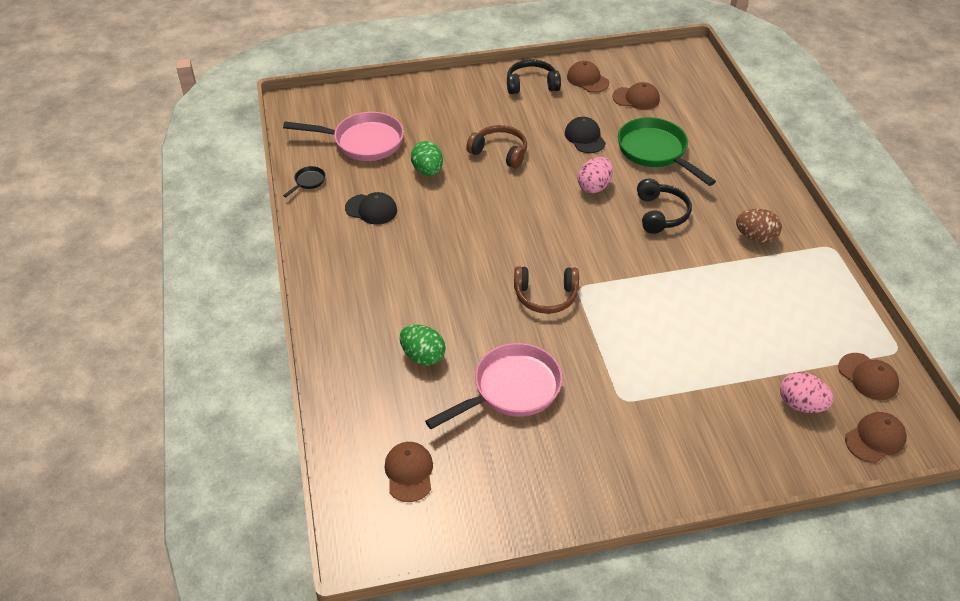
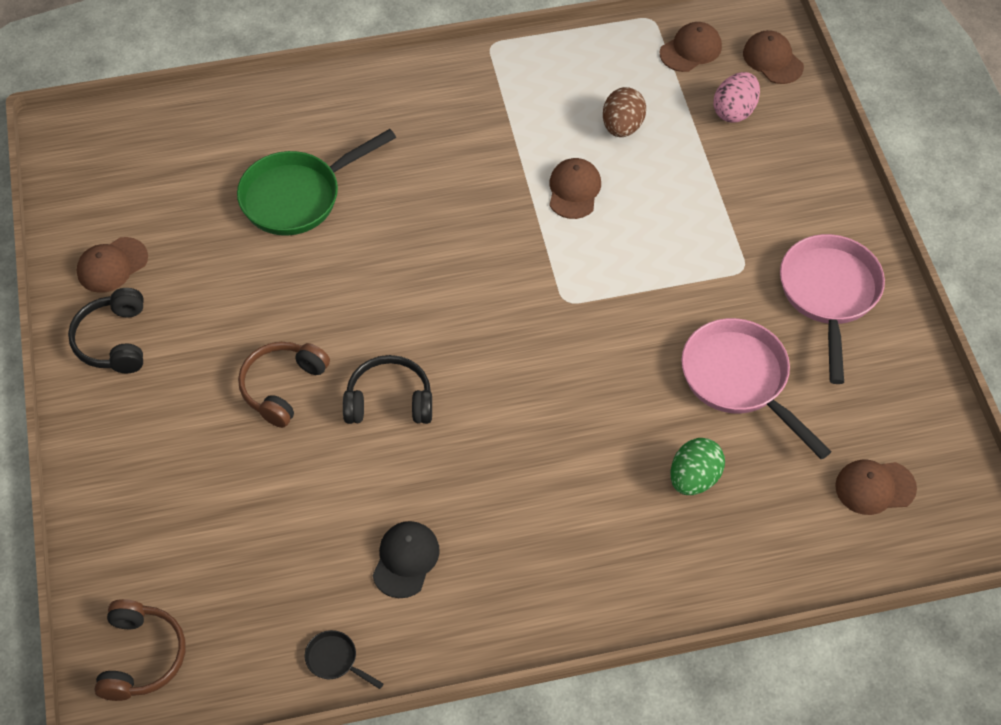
camera: 90 degrees left, 10 degrees up
(363, 142) = (237, 584): pink pan -> pink pan (829, 295)
(427, 171) = (319, 485): green egg -> none
(545, 296) = (581, 338): brown headphones -> brown headphones (141, 657)
(585, 137) = (257, 277): black cap -> none
(594, 186) = (368, 273): pink egg -> none
(636, 98) = (169, 208): brown cap -> brown cap (574, 190)
(660, 214) = (427, 203): black headphones -> black headphones (389, 401)
(755, 237) = (473, 112): brown egg -> brown egg (622, 127)

